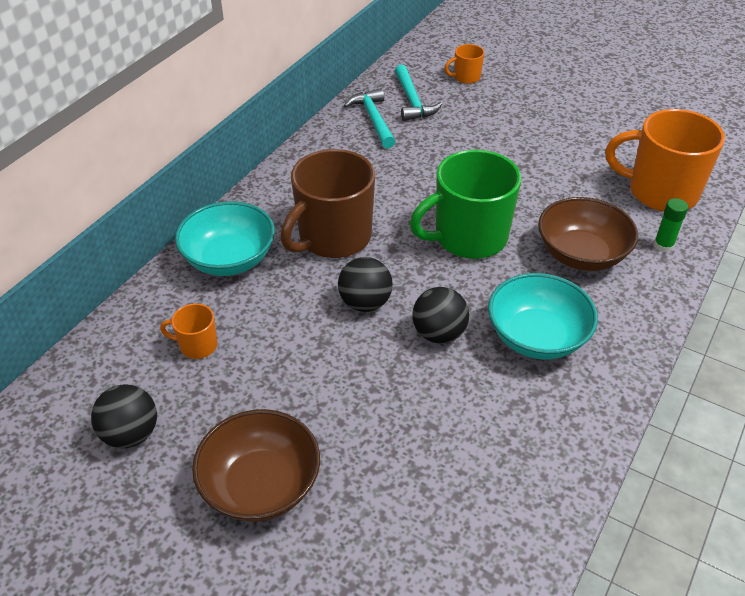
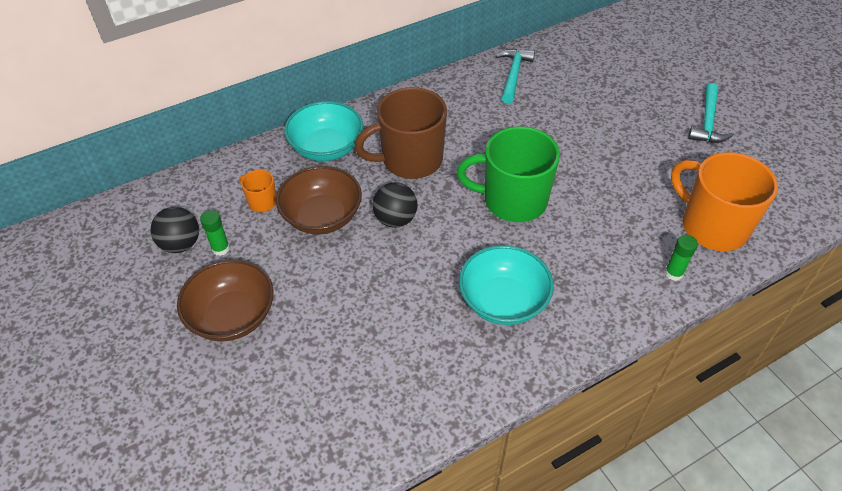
camera: 30 degrees right, 5 degrees up
(186, 417) = (220, 248): none -> green glue stick
(412, 101) = (557, 70): turquoise hammer -> turquoise hammer (707, 122)
(439, 333) = (431, 265): black ball -> none
(466, 77) = (619, 63): orange mug -> none
(581, 254) = (594, 251): brown bowl -> brown bowl (322, 216)

